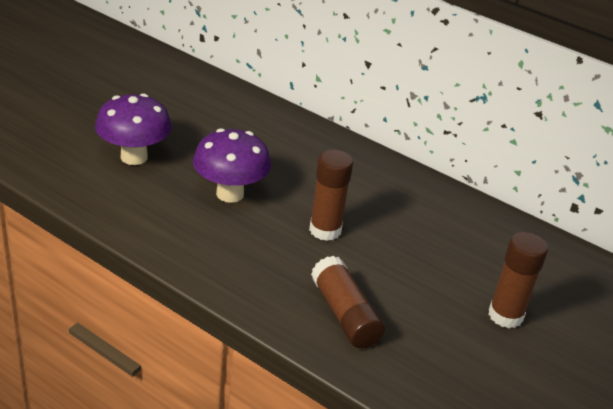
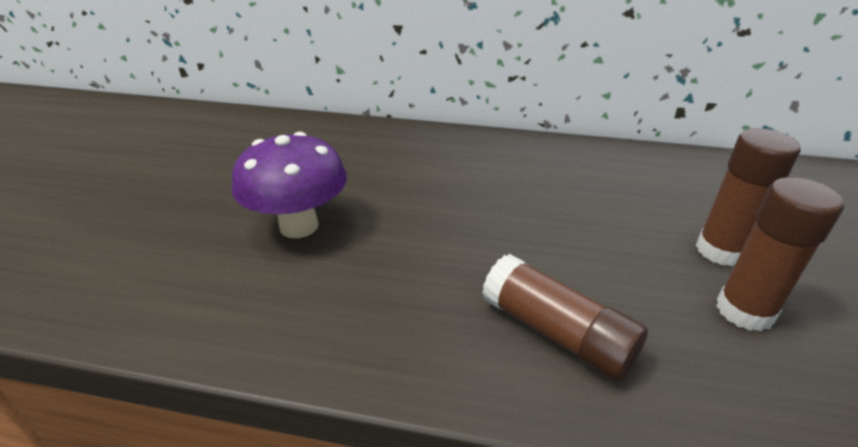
camera: 20 degrees left, 0 degrees up
(134, 157) = (143, 224): purple mushroom -> none
(325, 230) = (444, 228): brown glue stick -> brown glue stick (744, 311)

